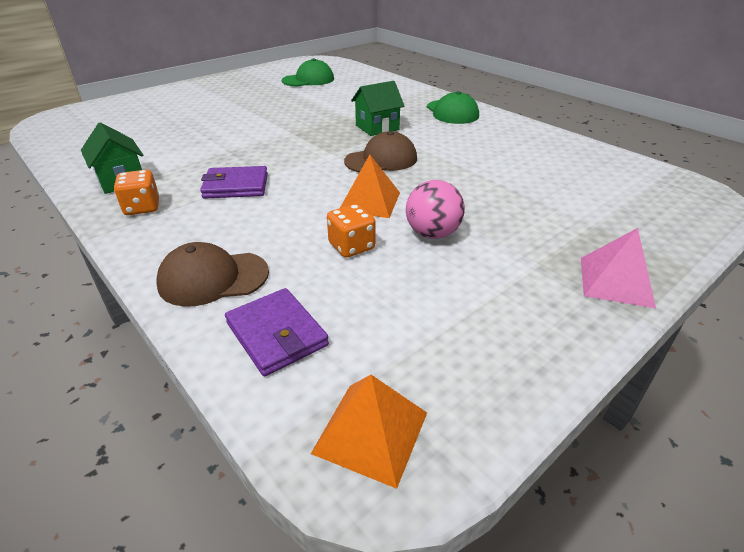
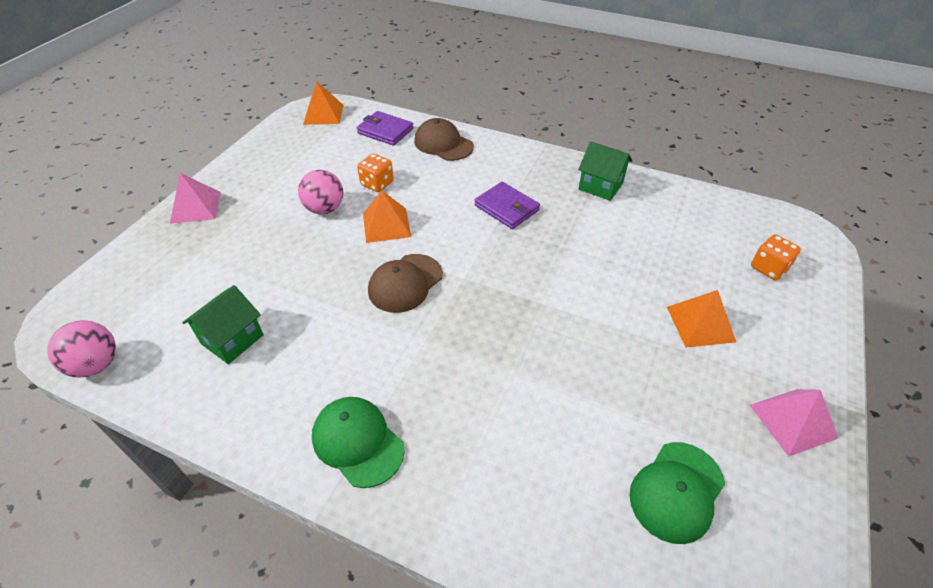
camera: 155 degrees right, 10 degrees up
(142, 207) = (547, 170): orange dice -> orange dice (768, 268)
(208, 107) = (700, 324): none -> orange pyramid
(213, 278) = (443, 144): brown cap -> brown cap turned 105 degrees counterclockwise
(227, 81) = (792, 421): none -> pink pyramid
(236, 186) = (506, 208): purple wallet -> purple wallet turned 75 degrees clockwise
(377, 127) = (445, 350): green house -> green house (232, 339)
(649, 170) = (96, 365): none -> pink ball

